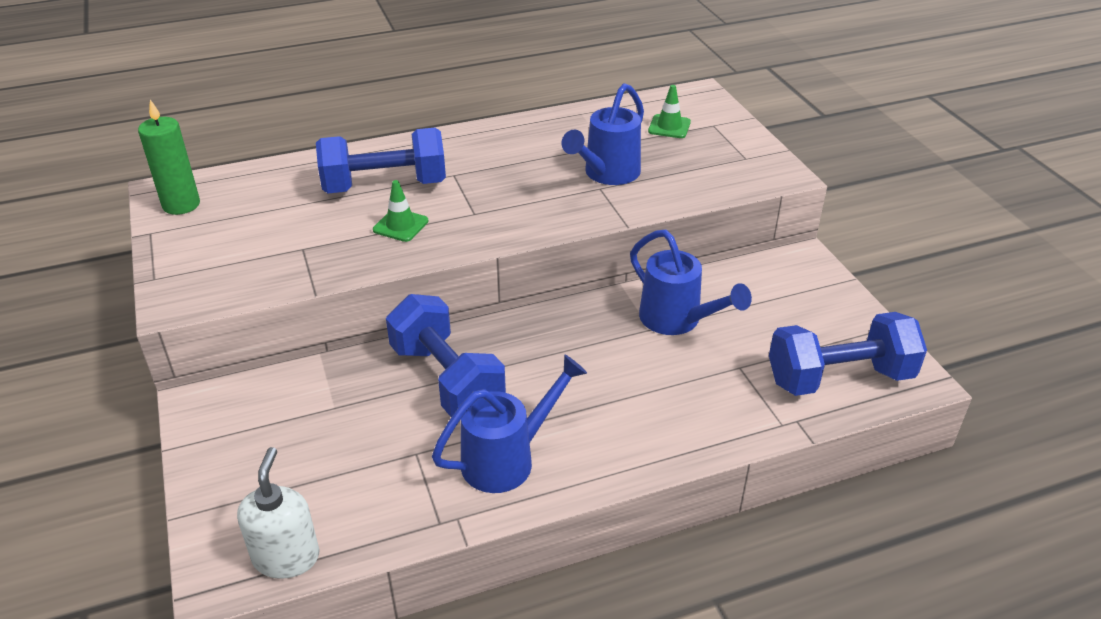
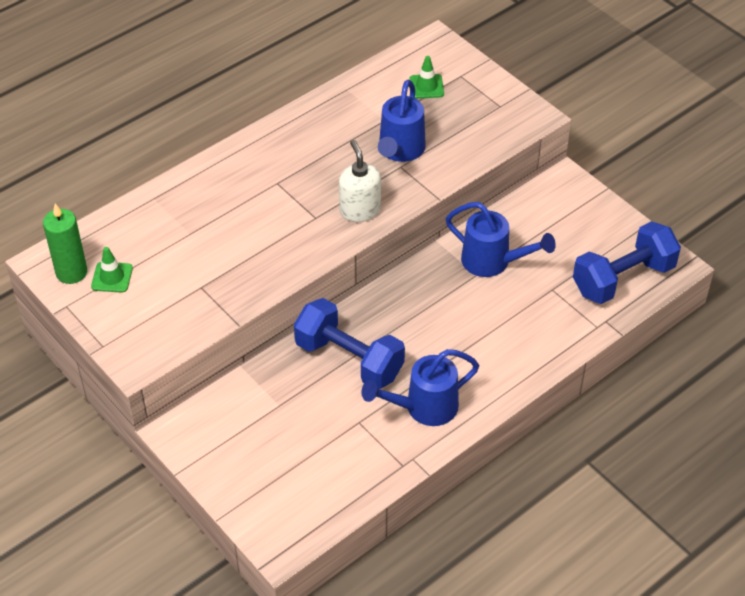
camera: 20 degrees left, 10 degrees up
(286, 557) = (315, 519): white soap dispenser -> white soap dispenser (360, 210)
(385, 186) = (228, 209): blue dumbbell -> none
(400, 225) = (265, 245): green traffic cone -> green traffic cone (112, 277)
(507, 459) = (424, 408): blue watering can -> blue watering can turned 150 degrees counterclockwise

